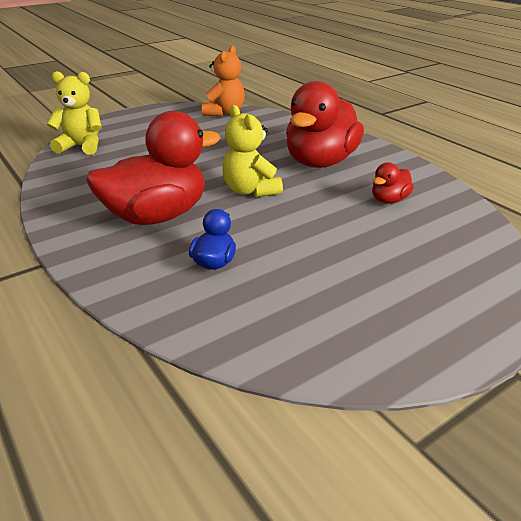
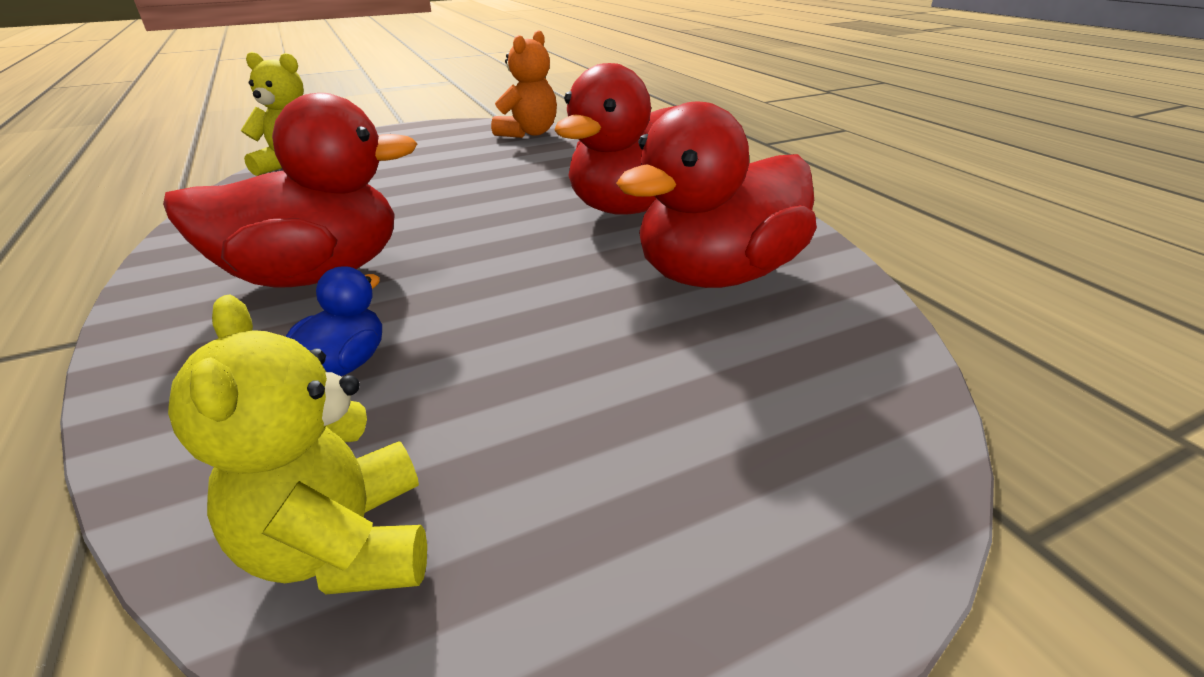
camera: 10 degrees right, 0 degrees up
(250, 190) = (492, 244): yellow teddy bear -> yellow teddy bear (343, 544)
(389, 200) = (717, 275): red duck -> red duck, size x2.22

